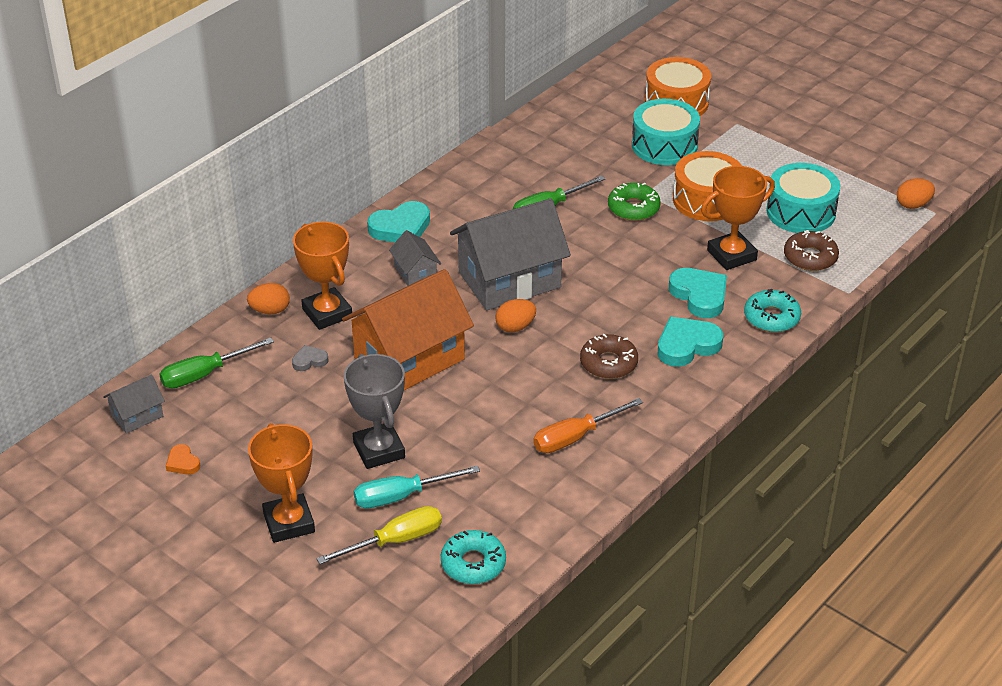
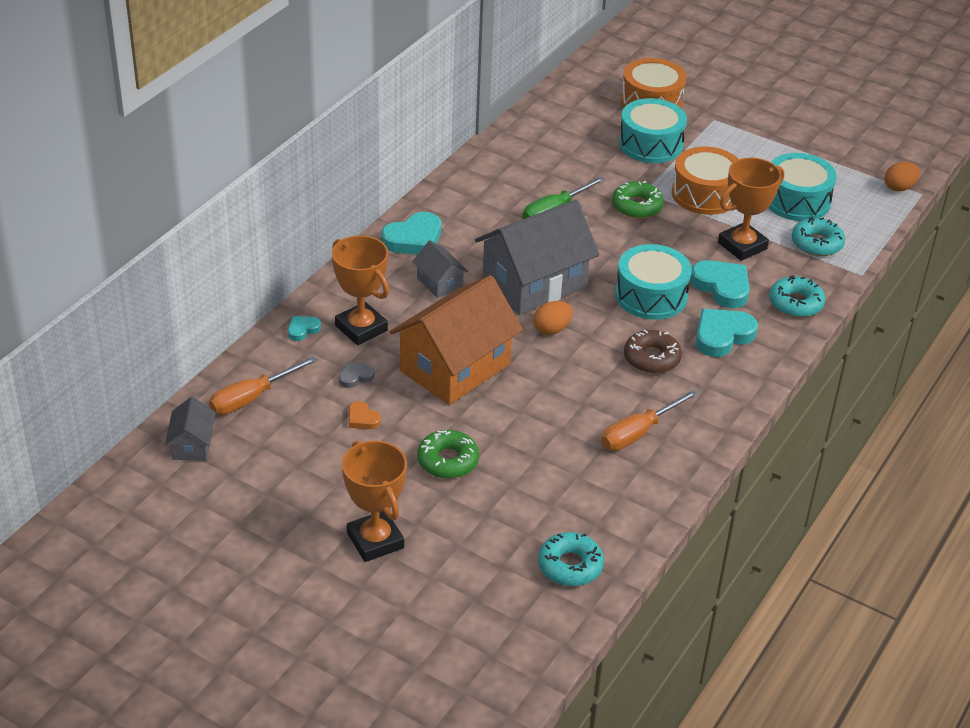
camera: 10 degrees left, 0 degrees up
(137, 416) = (192, 445): grey house -> grey house turned 45 degrees counterclockwise
(183, 463) = (251, 489): orange heart -> orange heart (362, 419)
(205, 374) = (252, 398): green screwdriver -> orange screwdriver
(270, 311) = (303, 330): orange egg -> turquoise heart
(379, 450) = (448, 461): grey trophy -> green donut
(395, 541) = (486, 550): yellow screwdriver -> none
(402, 496) = (482, 505): turquoise screwdriver -> none
(624, 300) = (651, 296): none -> turquoise drum
(810, 257) = (817, 243): brown donut -> turquoise donut

